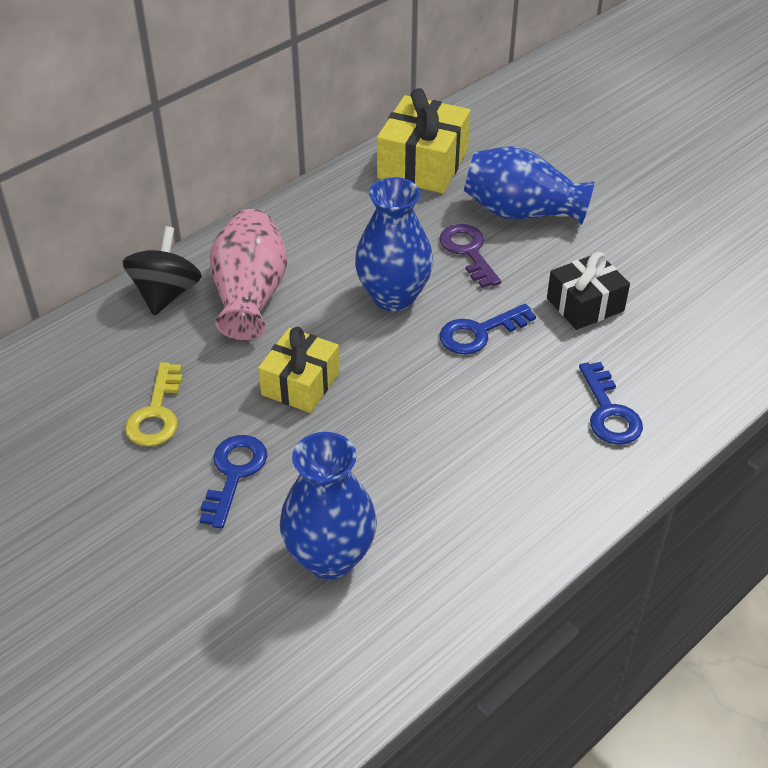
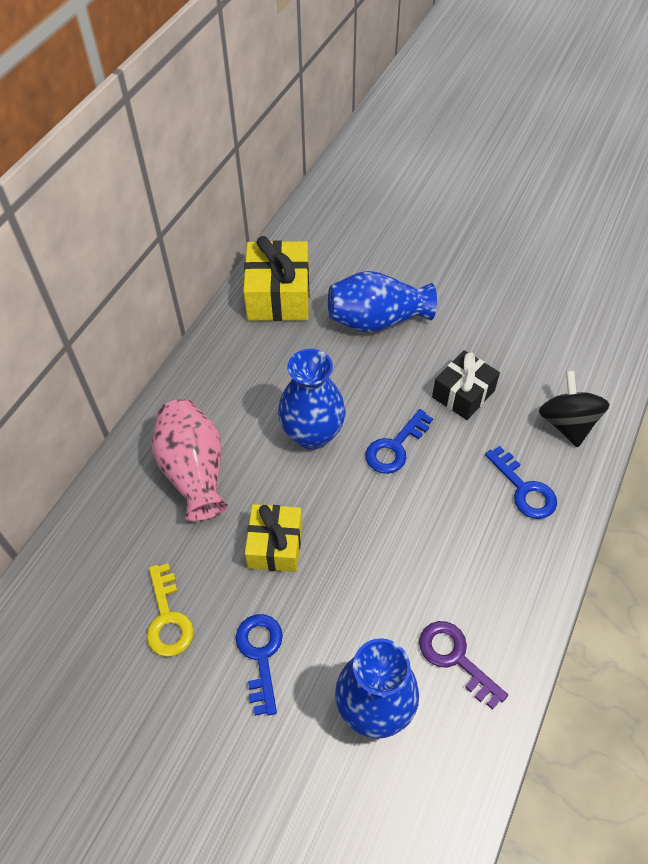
camera: 20 degrees left, 10 degrees up
(166, 294) = (121, 493): black spinning top -> black spinning top (567, 423)
(468, 252) = (352, 371): purple key -> purple key (455, 658)

